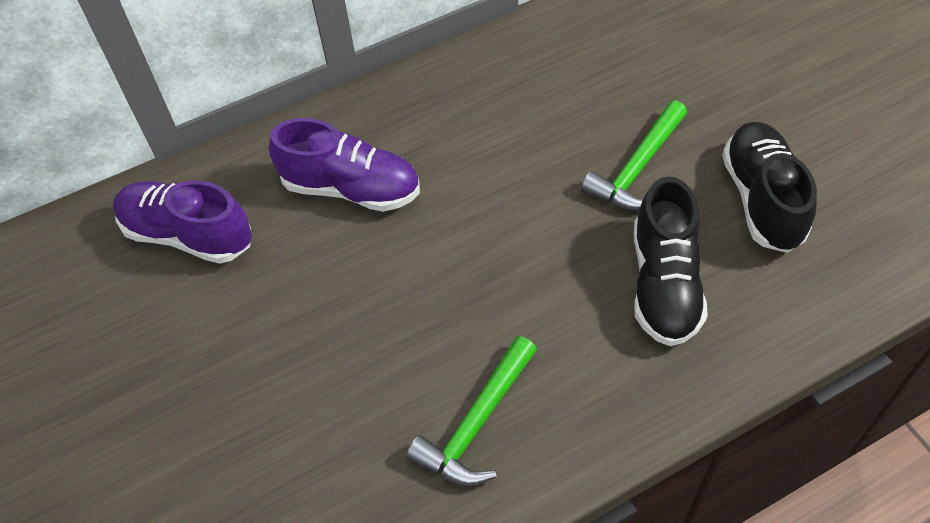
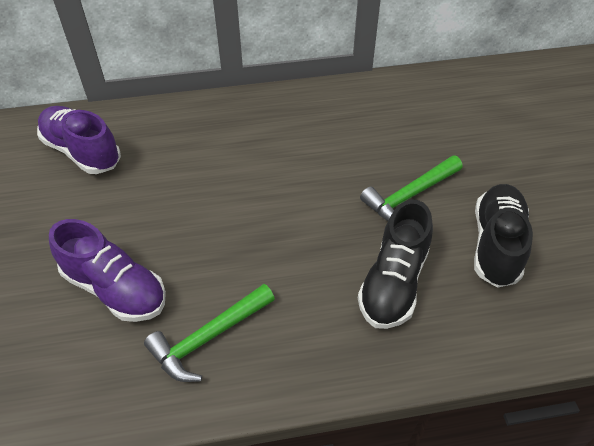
camera: 15 degrees right, 5 degrees down
(351, 189) = (202, 153): purple shoe -> purple shoe (115, 288)

